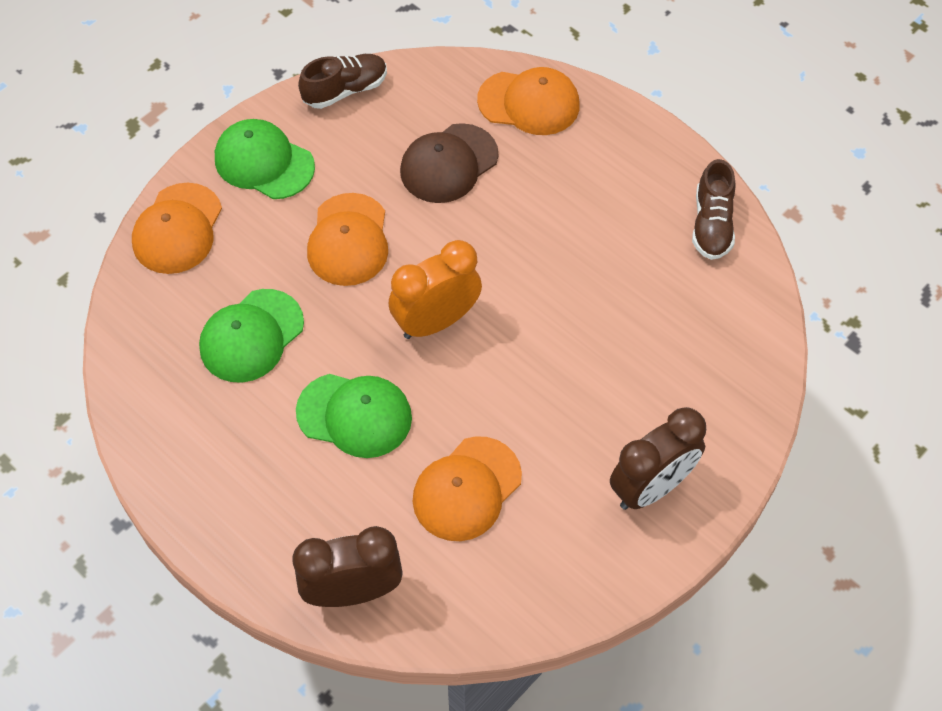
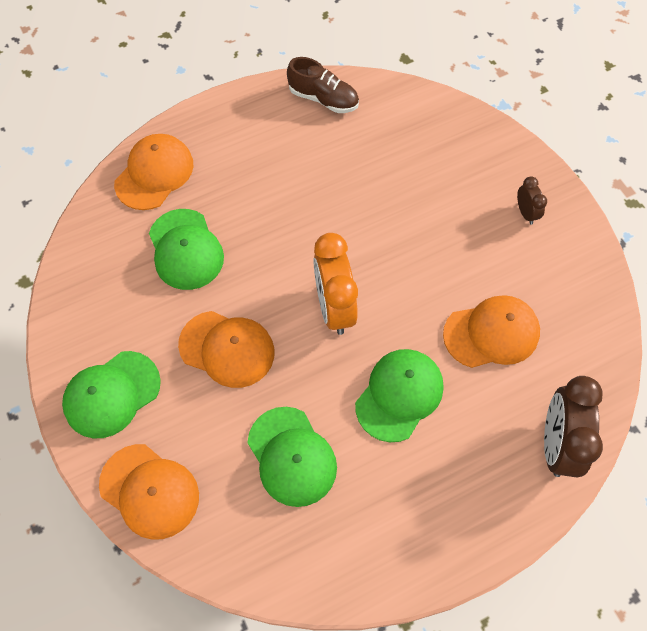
camera: 70 degrees left, 5 degrees up
(345, 90) = (67, 304): brown shoe -> none
(449, 164) = (185, 249): brown cap -> green cap
(467, 489) = (491, 333): orange cap -> orange cap turned 75 degrees counterclockwise
(651, 487) = (526, 213): brown clock -> brown clock, size x0.49

